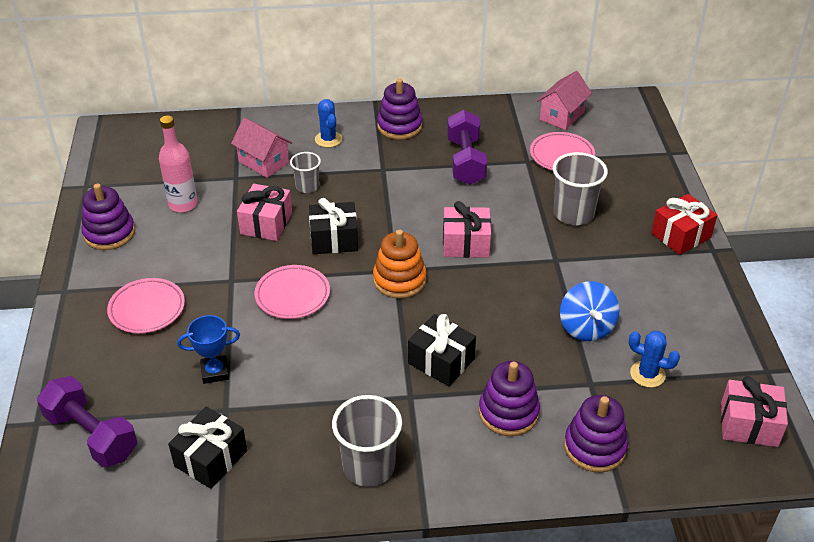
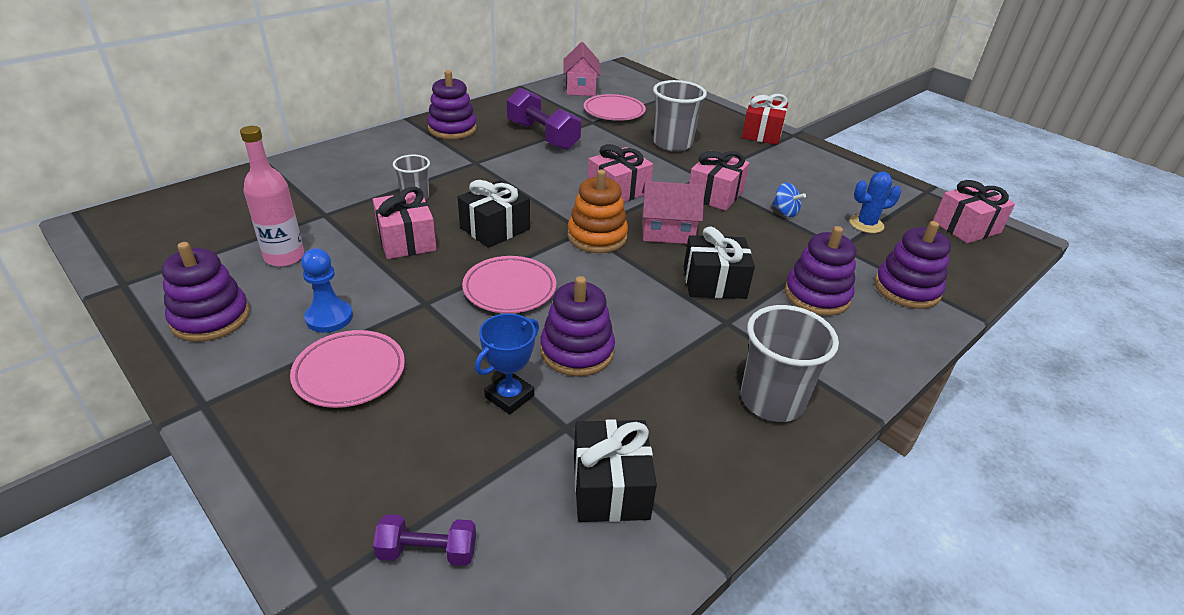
camera: 40 degrees left, 5 degrees down
(92, 435) = (427, 551): purple dumbbell -> purple dumbbell, size x0.54
(169, 264) = (329, 317): none -> blue pawn
(264, 162) = (343, 193): pink house -> pink house (667, 232)
(285, 363) = (577, 351): none -> purple stacking toy
(328, 139) = (393, 156): blue cactus -> none
(545, 283) = (715, 194): none -> pink gift
(586, 327) = (785, 212): blue spinning top -> blue spinning top, size x0.58

